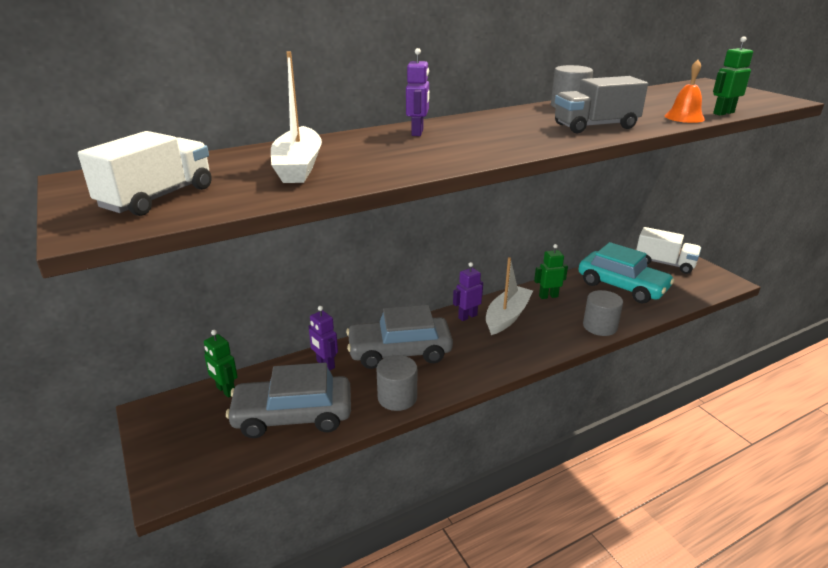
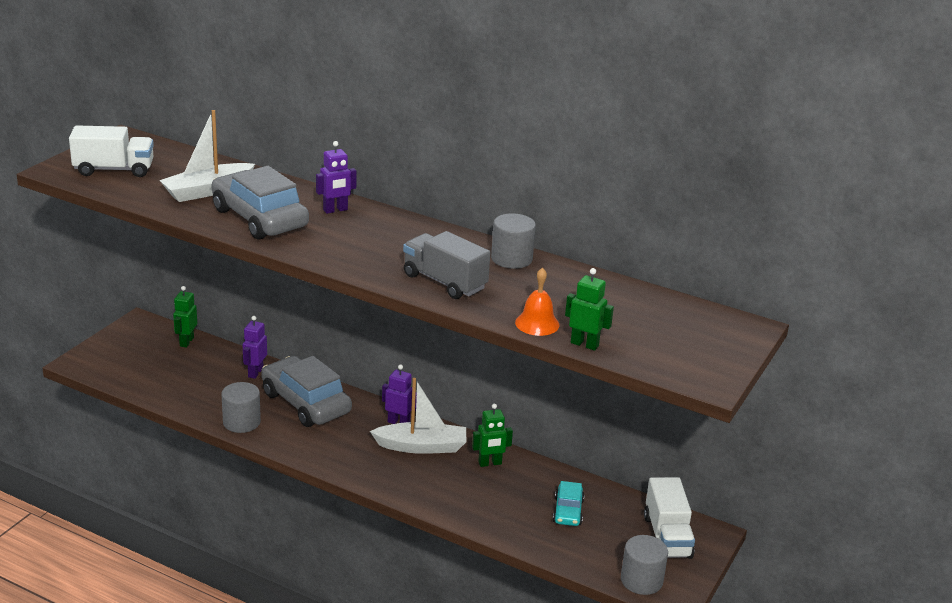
camera: 55 degrees right, 0 degrees up
(293, 416) = (182, 382): grey car -> grey car (259, 218)
(548, 296) = (490, 463): green robot -> green robot turned 120 degrees clockwise
(600, 326) = (459, 510): grey cylinder -> grey cylinder (641, 580)
(622, 286) = (568, 511): turquoise car -> turquoise car, size x0.50

